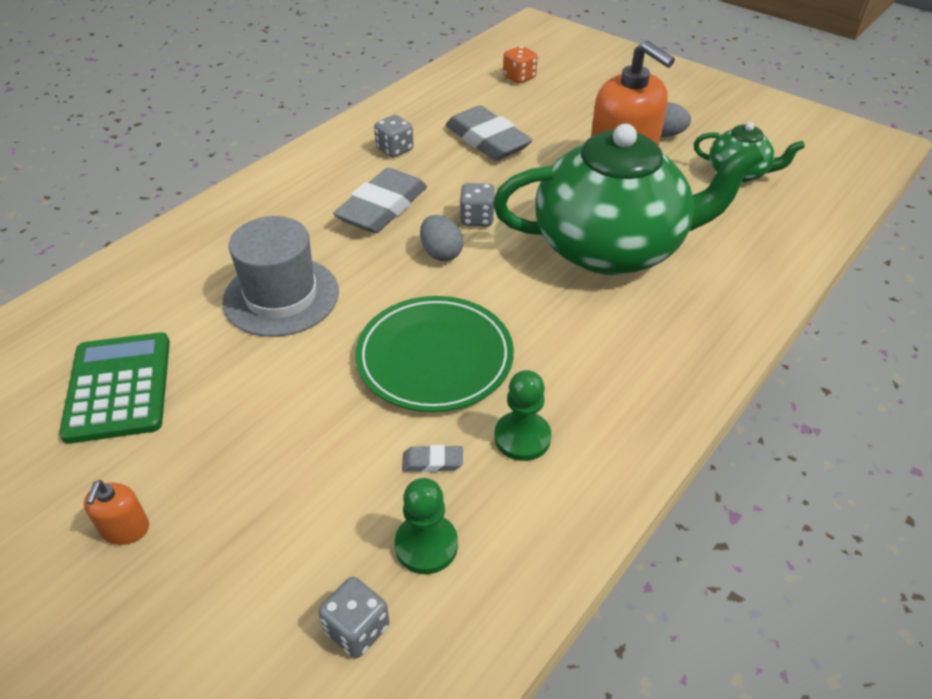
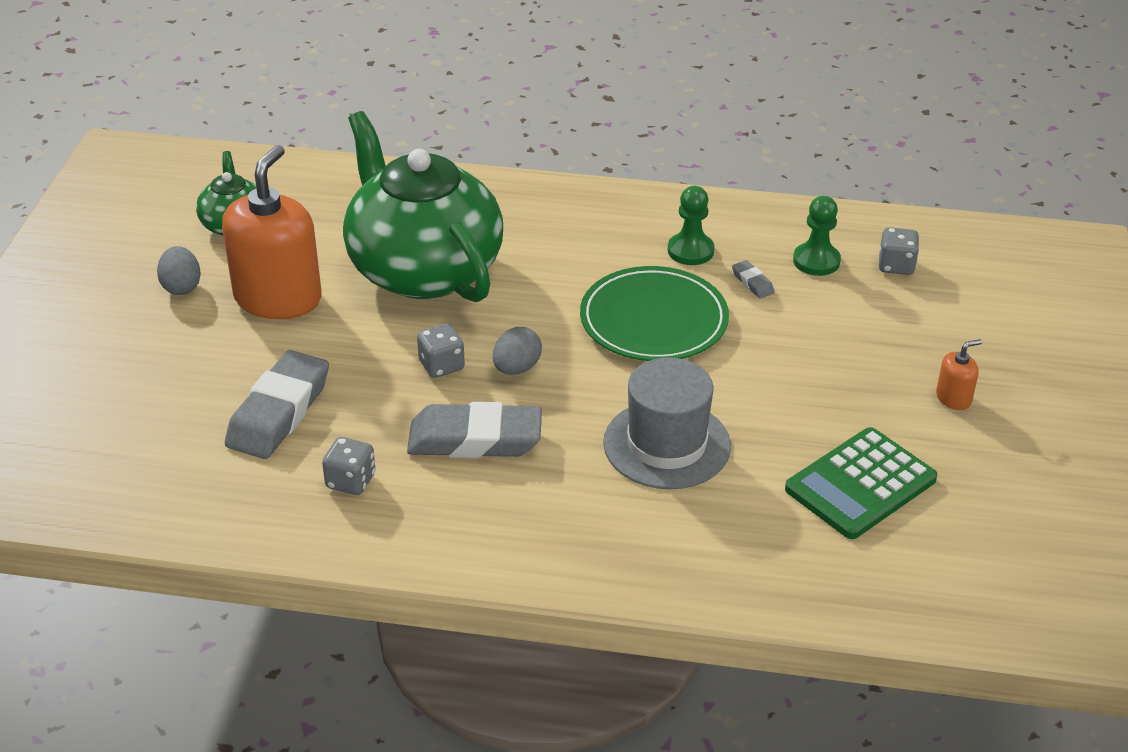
camera: 120 degrees left, 5 degrees down
(519, 77) = (92, 441): orange dice -> none

